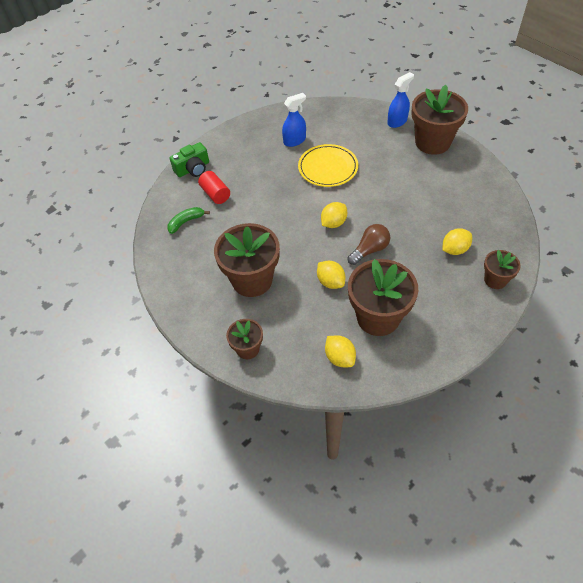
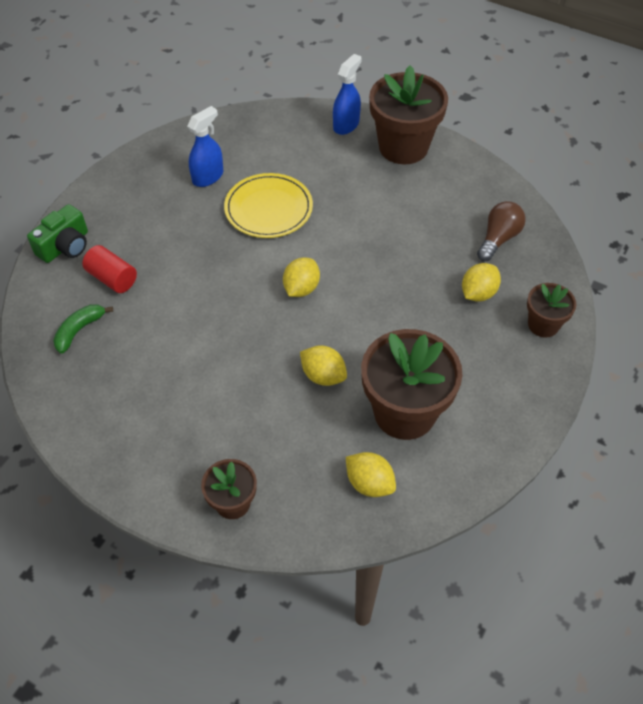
camera: 20 degrees left, 0 degrees up
(252, 280) = (208, 398): brown flower pot -> none
(369, 250) = (364, 317): brown light bulb -> brown light bulb (498, 239)

